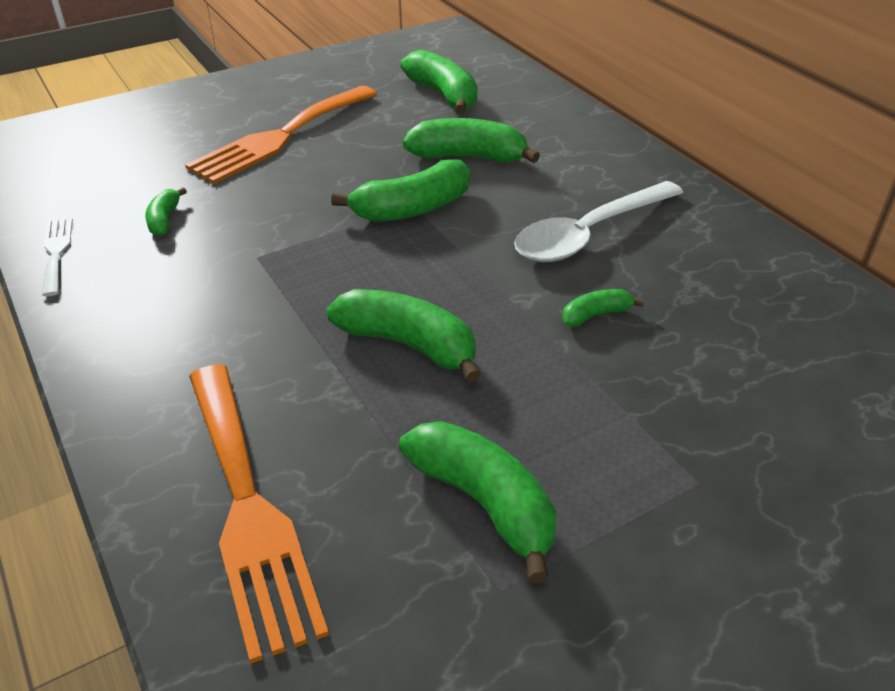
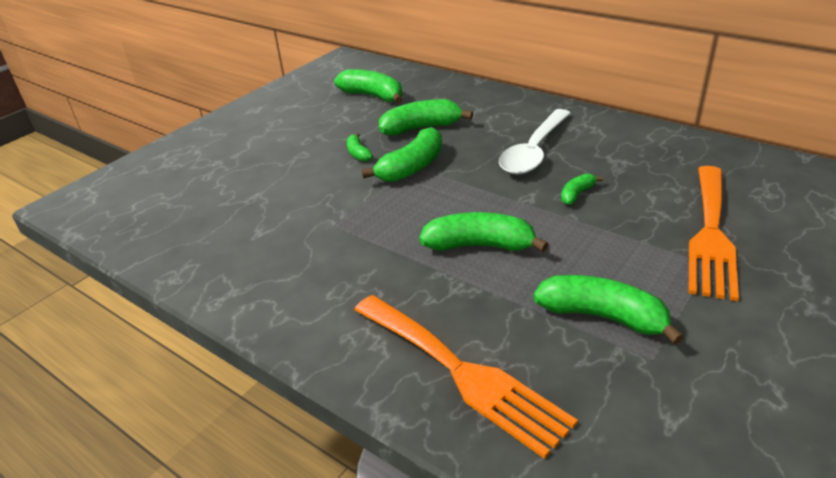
camera: 20 degrees left, 5 degrees down
(56, 252) = (179, 266): white fork -> none
(164, 220) = (244, 222): green banana -> green banana (358, 153)
(280, 137) = (282, 148): orange fork -> orange fork (710, 234)

